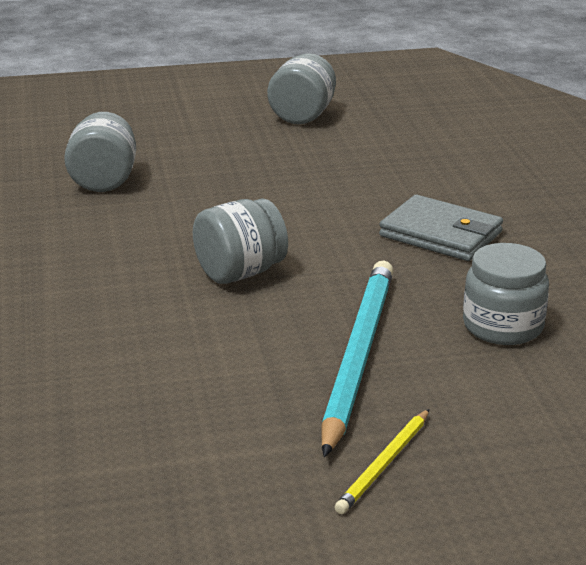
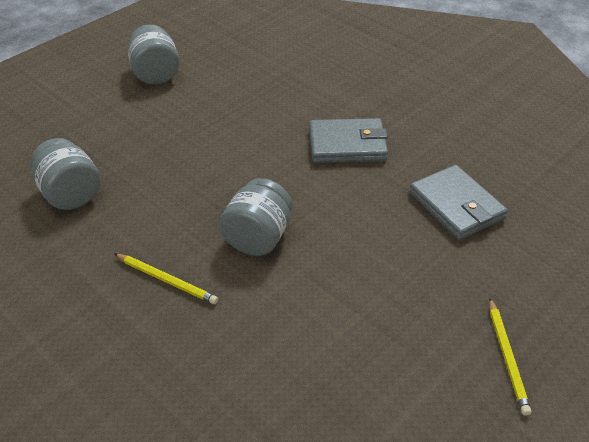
camera: 35 degrees left, 15 degrees up
(112, 271) = (166, 280): none -> yellow pencil
(357, 356) = (403, 274): turquoise pencil -> none
(503, 326) = (456, 206): grey jar -> grey wallet

